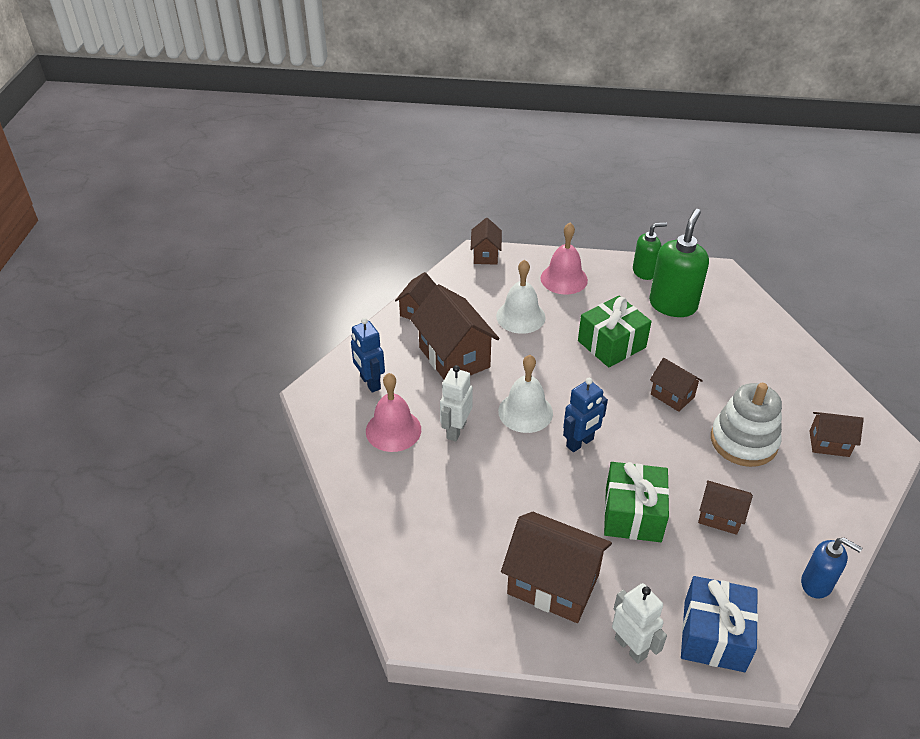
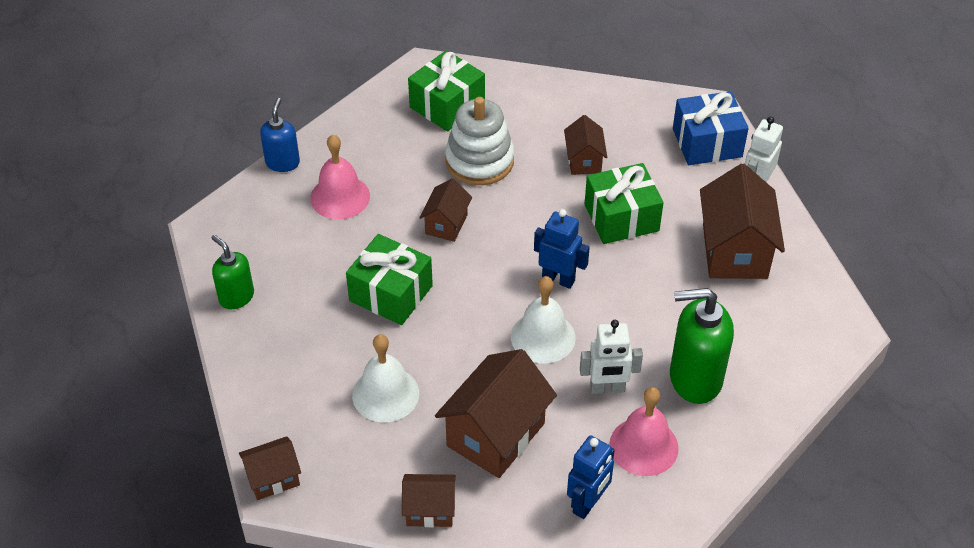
camera: 115 degrees left, 5 degrees up
(564, 279) = (288, 373): pink bell -> pink bell (340, 197)
(673, 305) = (291, 256): green soap dispenser -> green soap dispenser (694, 378)
(817, 584) = (614, 94): blue soap dispenser -> blue soap dispenser (282, 162)
(829, 443) = (447, 105): brown house -> green gift

